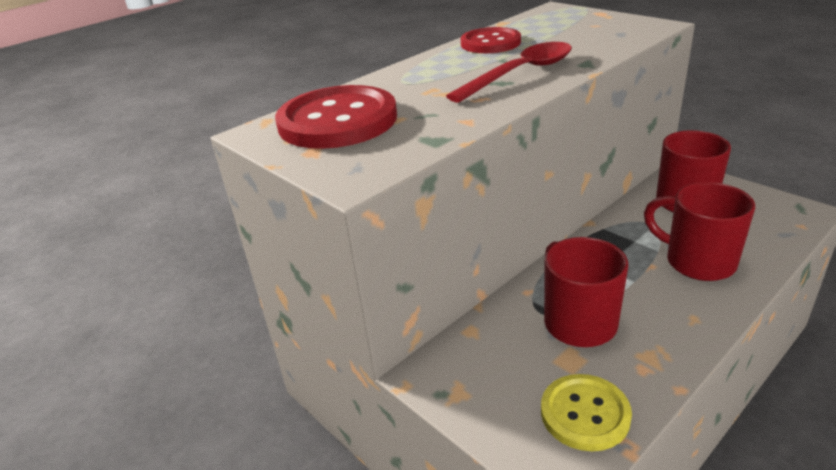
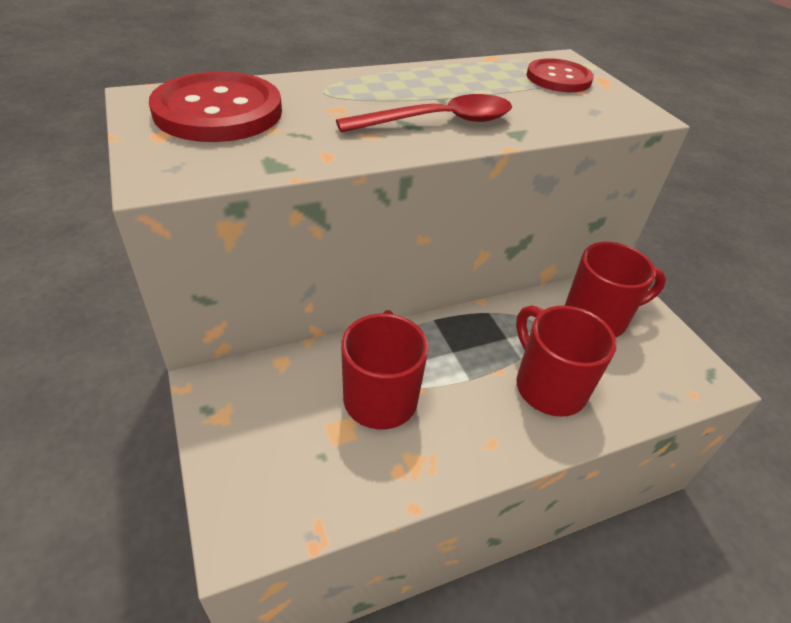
camera: 15 degrees right, 10 degrees up
(490, 43) = (453, 77): red button -> red button (558, 78)
(585, 414) = (307, 489): yellow button -> none

